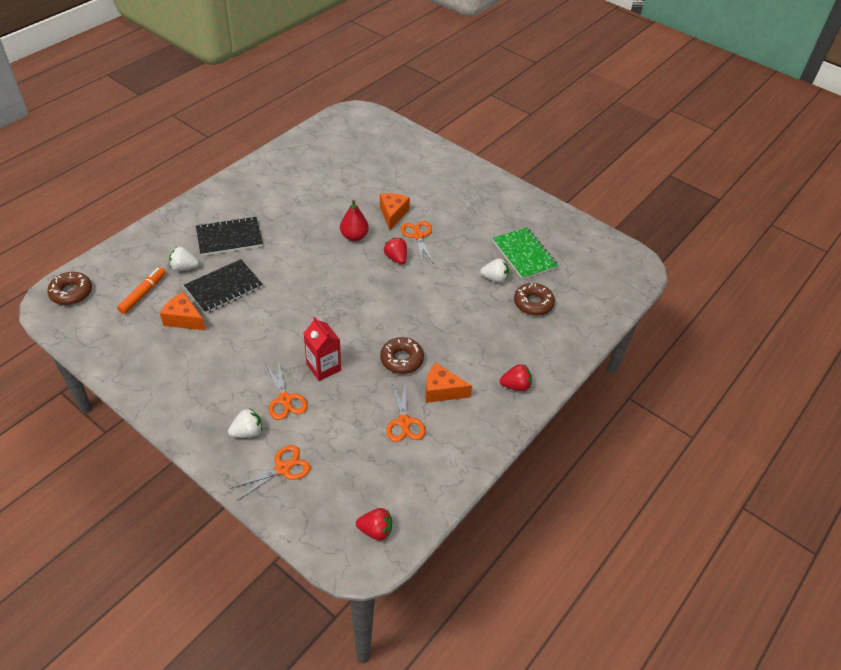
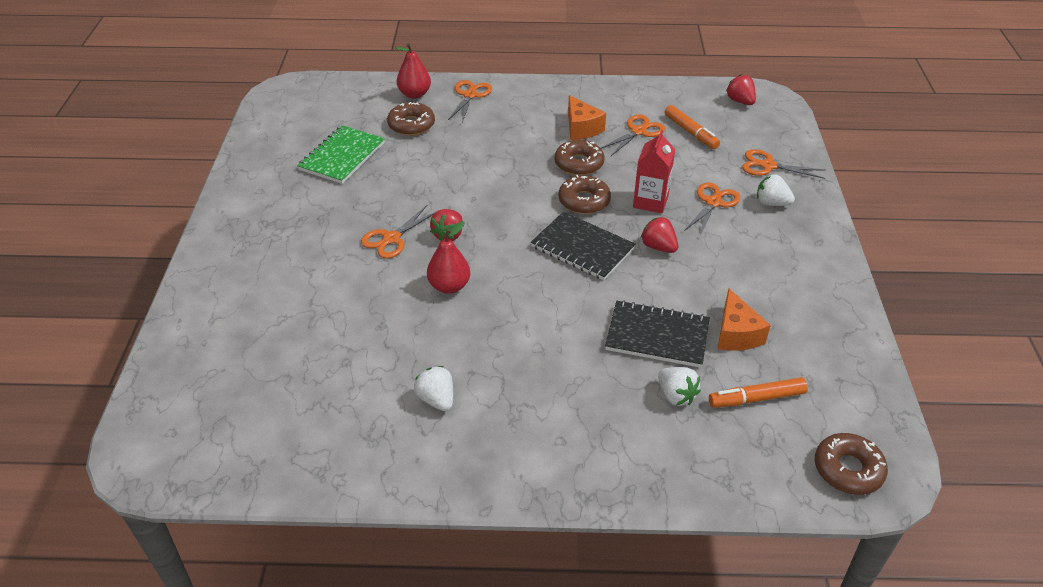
camera: 125 degrees left, 5 degrees down
(229, 238) = (580, 393): black notebook -> black notebook (582, 248)
(361, 335) = (584, 201): none -> brown donut
(370, 455) = (691, 132): none -> orange marker
(393, 214) = (373, 277): orange cheese -> none
(494, 278) = (402, 159): white strawberry -> white strawberry (436, 399)
(515, 386) = (525, 97): red strawberry -> red strawberry (658, 247)
(547, 356) = (470, 95): none -> orange scissors
(575, 326) = (414, 94): none -> red pear

